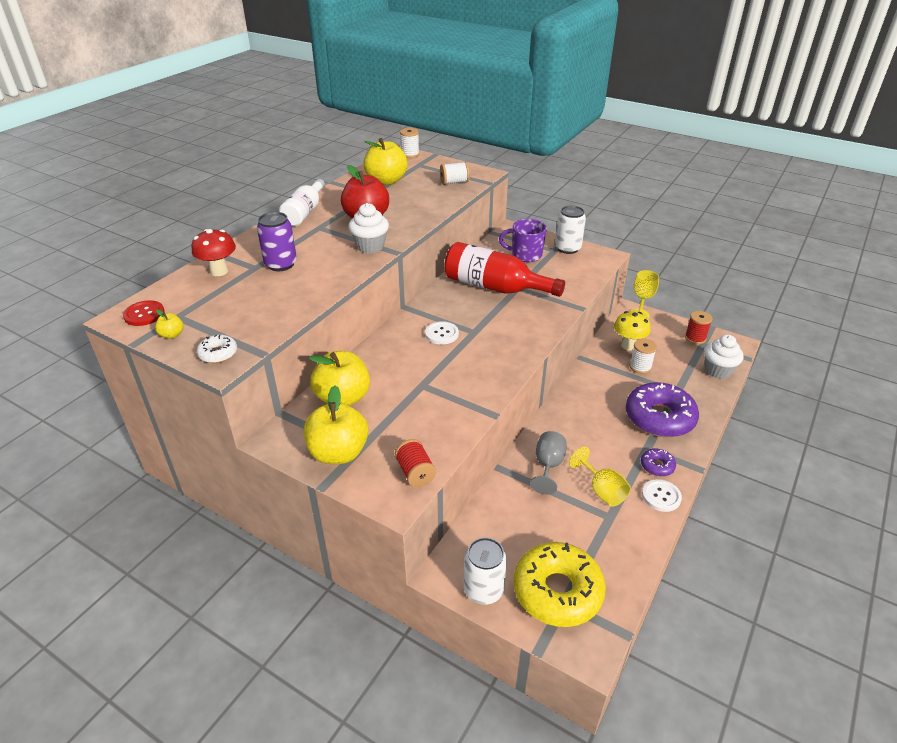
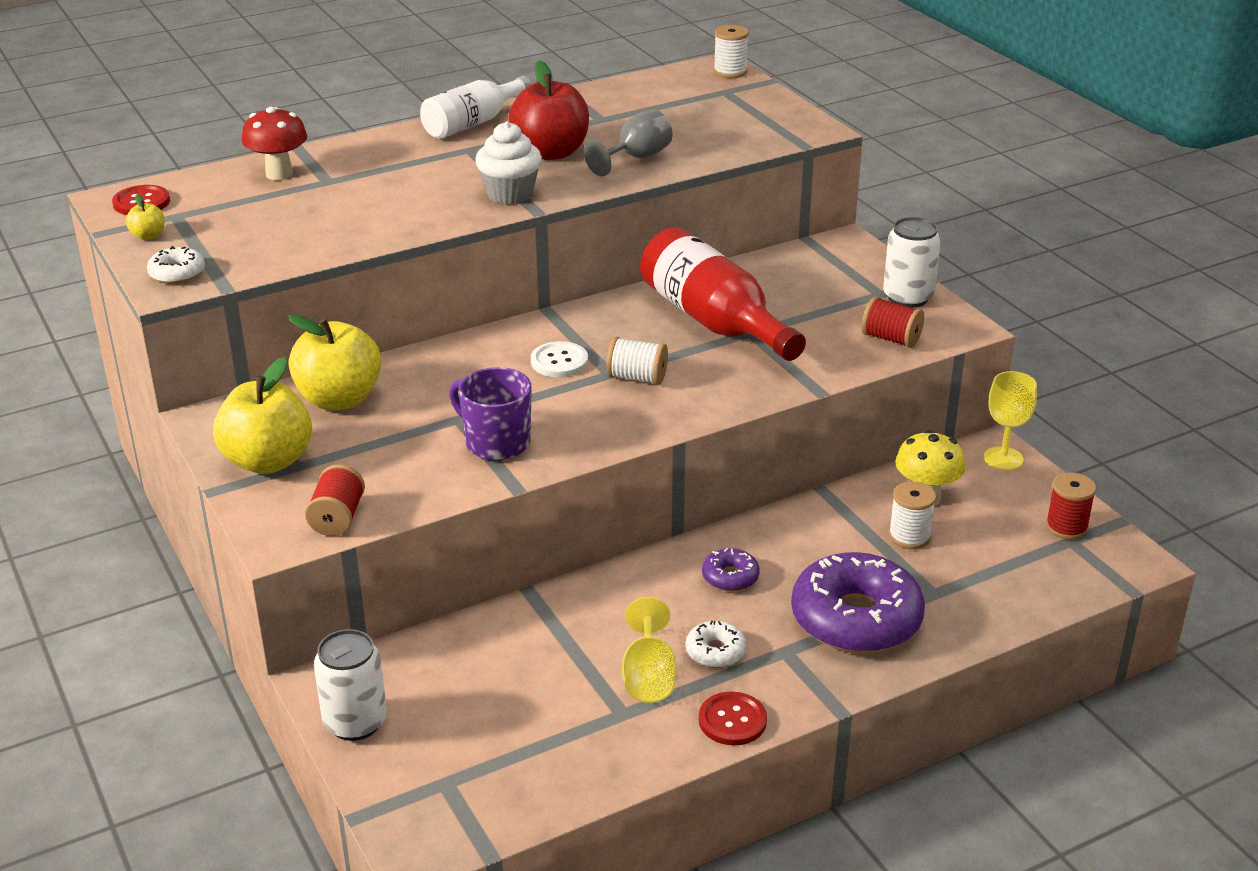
camera: 30 degrees right, 5 degrees down
(281, 264) = (365, 186): purple can -> none
(386, 181) = (643, 105): yellow apple -> none
(454, 182) = (748, 132): white spool -> white spool (637, 377)
(525, 255) = (821, 288): purple mug -> purple mug (496, 443)
(548, 466) = (602, 615): grey goblet -> grey goblet (636, 158)
(557, 591) = (450, 766): yellow donut -> none
(582, 271) = (891, 339): none -> red spool
(618, 462) = (715, 652): none -> white donut
(657, 466) = (773, 680): purple donut -> purple donut (730, 577)
(661, 496) = (732, 720): white button -> red button
(718, 370) = (1048, 589): white cupcake -> none

